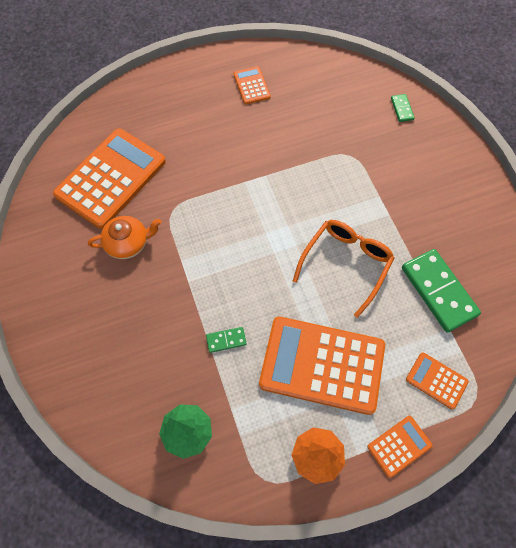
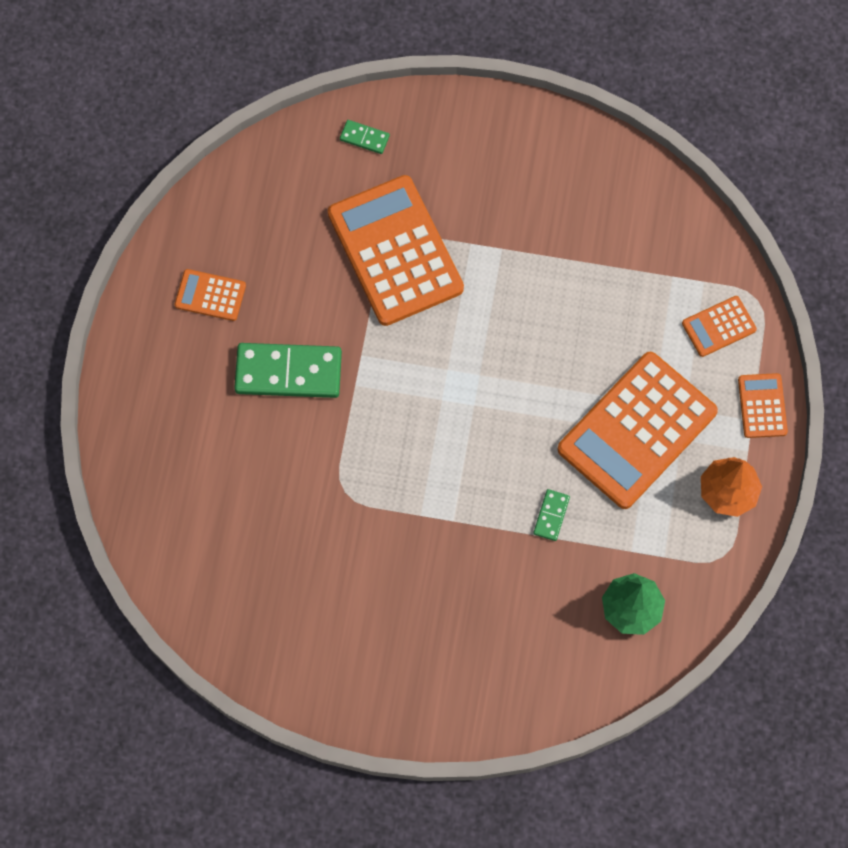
camera: 60 degrees left, 5 degrees up
(111, 178) = (250, 543): orange calculator -> orange calculator (395, 251)
(128, 243) = (360, 565): orange teapot -> none
(346, 264) = (535, 335): orange glasses -> none
(438, 291) = (625, 258): green domino -> green domino (288, 372)

